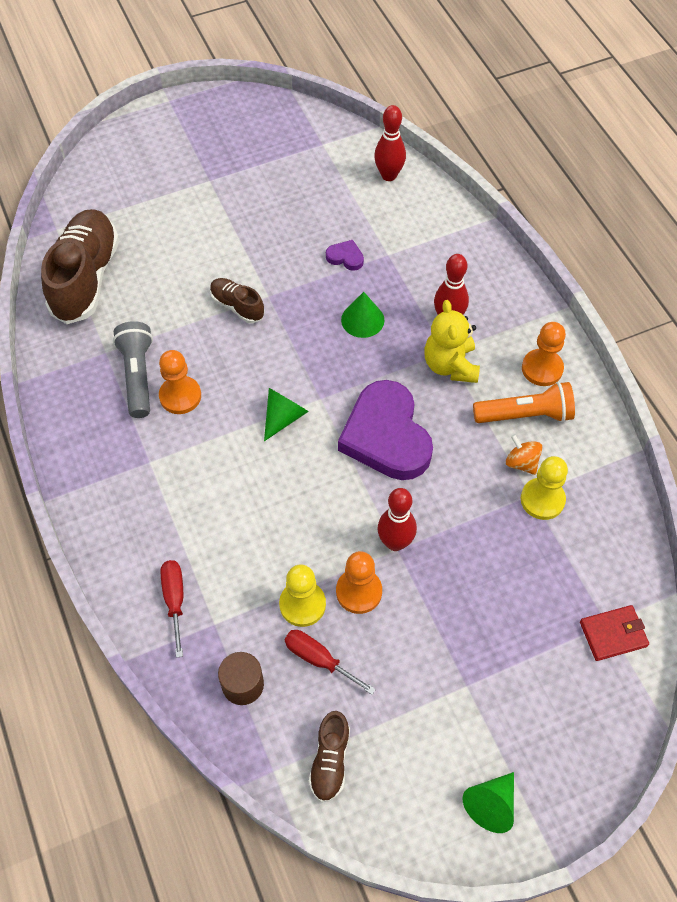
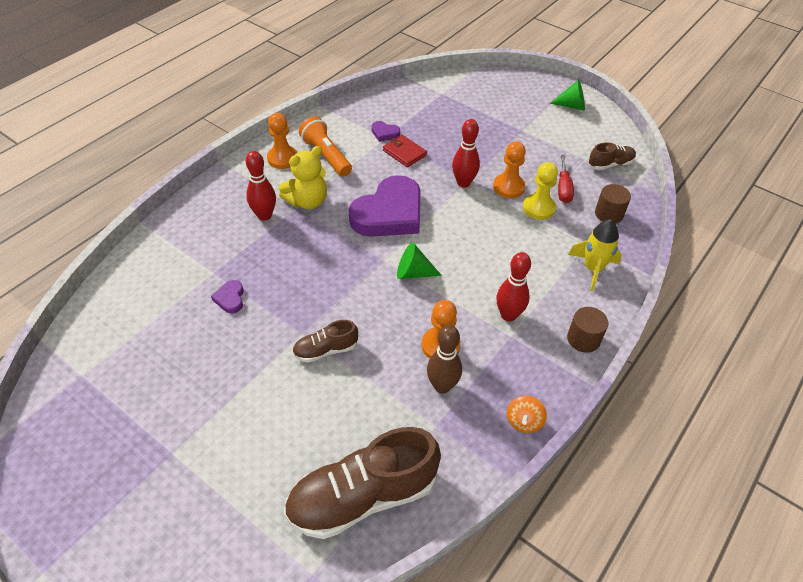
camera: 120 degrees left, 10 degrees down
(99, 525) = (583, 339): none -> brown cylinder
(138, 376) = (442, 386): grey flashlight -> brown bowling pin
(175, 600) = (593, 269): red screwdriver -> yellow rocket
(237, 306) = (326, 350): brown shoe -> brown shoe turned 60 degrees clockwise
(362, 320) = (293, 263): green cone -> none
(389, 175) = (112, 306): red bowling pin -> red bowling pin (508, 315)
(521, 463) = (364, 148): orange spinning top -> orange spinning top (524, 421)
(542, 499) = (384, 133): yellow pawn -> purple heart
(613, 634) = (447, 90): red wallet -> red wallet (404, 153)

